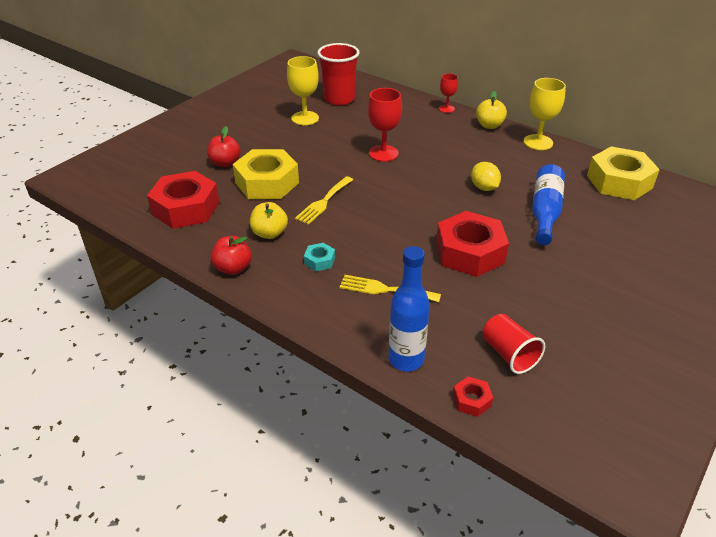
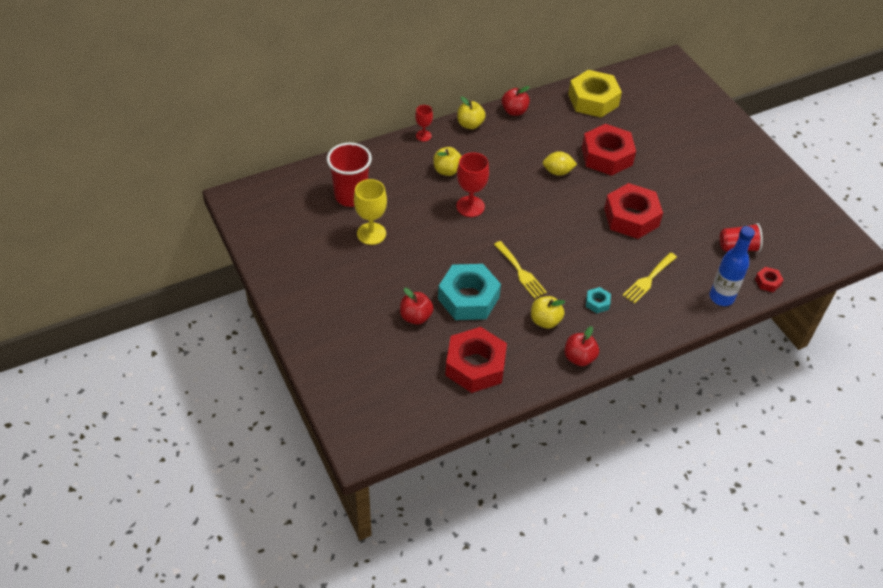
camera: 65 degrees left, 10 degrees up
(267, 183) = (468, 298): yellow nut -> turquoise nut
(416, 130) = (447, 170): none -> yellow apple
(538, 142) = (514, 111): yellow goblet -> red apple
(545, 212) = (606, 156): blue bottle -> red nut

